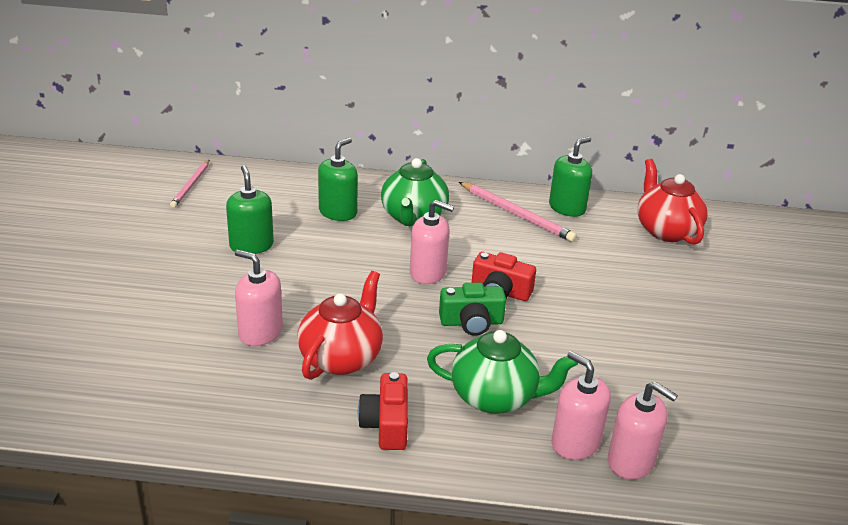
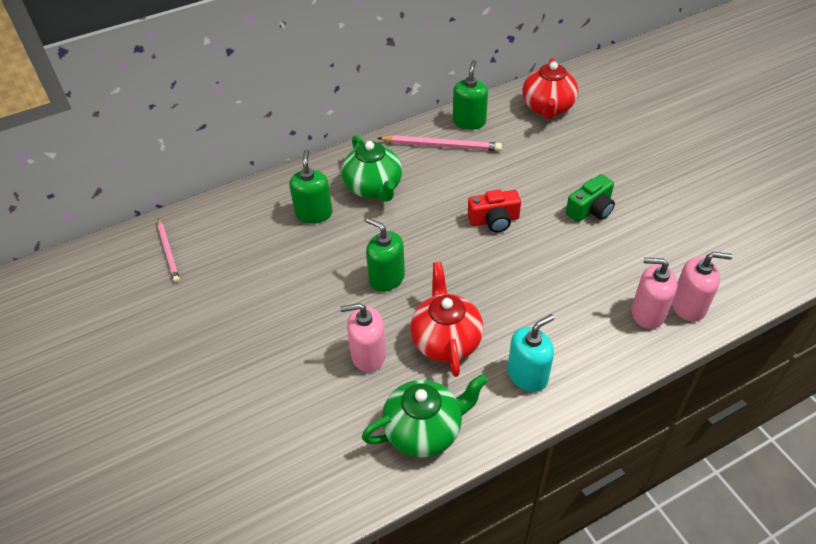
camera: 30 degrees left, 15 degrees up
(251, 245) = (280, 282): green soap dispenser -> green soap dispenser (386, 278)
(386, 425) = (527, 375): red camera -> turquoise soap dispenser
(428, 273) = (432, 232): pink soap dispenser -> none
(471, 322) = (500, 257): green camera -> green camera (590, 209)
(495, 397) = (571, 308): green teapot -> green teapot (424, 430)
(666, 230) = (548, 108): red teapot -> red teapot turned 120 degrees counterclockwise

